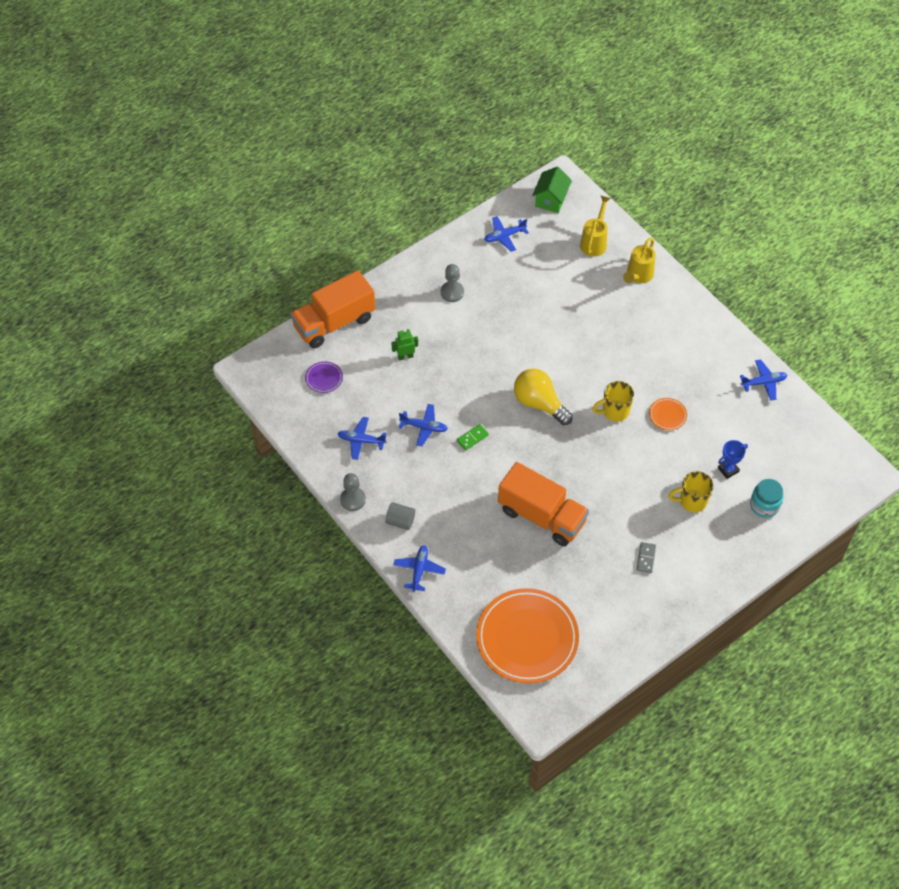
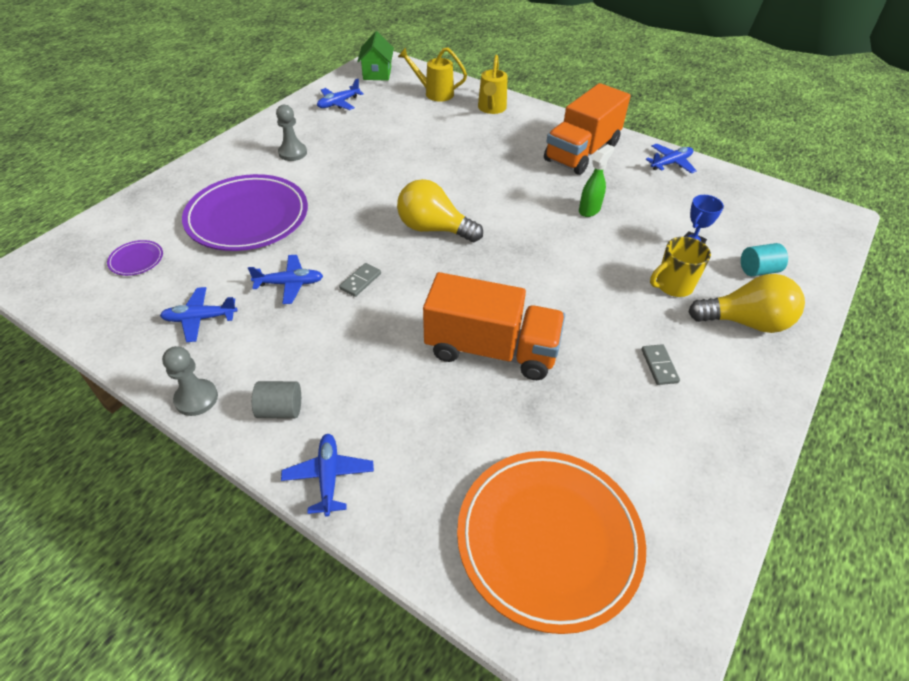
camera: 20 degrees left, 10 degrees down
(334, 322) = (147, 203): orange truck -> orange truck (582, 152)
(405, 356) = (248, 217): green robot -> purple plate
(472, 438) = (360, 281): green domino -> grey domino
(594, 242) = (434, 93): yellow watering can -> yellow watering can turned 75 degrees counterclockwise
(614, 411) = (527, 218): yellow mug -> none
(667, 415) = (589, 209): orange plate -> green spray bottle
(725, 543) = (745, 322): none -> yellow light bulb
(764, 505) = (758, 270): turquoise jar -> turquoise cylinder

